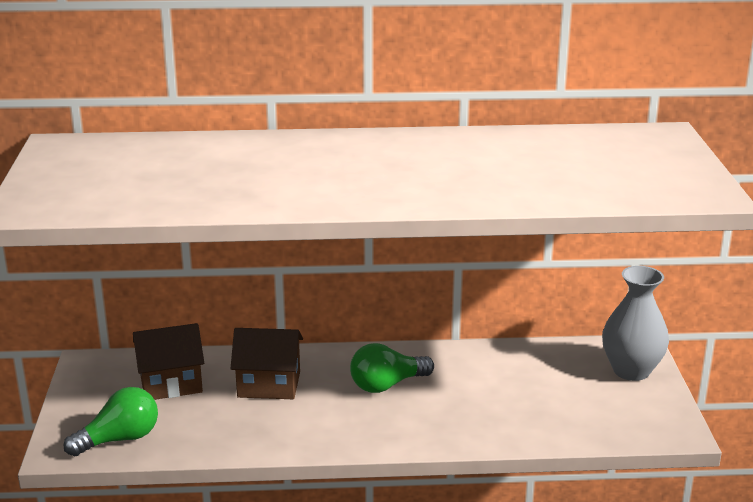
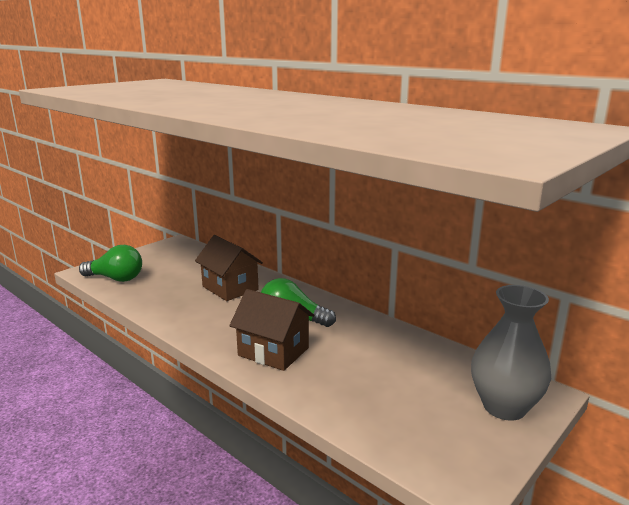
camera: 45 degrees right, 5 degrees down
(171, 383) = (189, 266): brown house -> brown house (273, 351)

